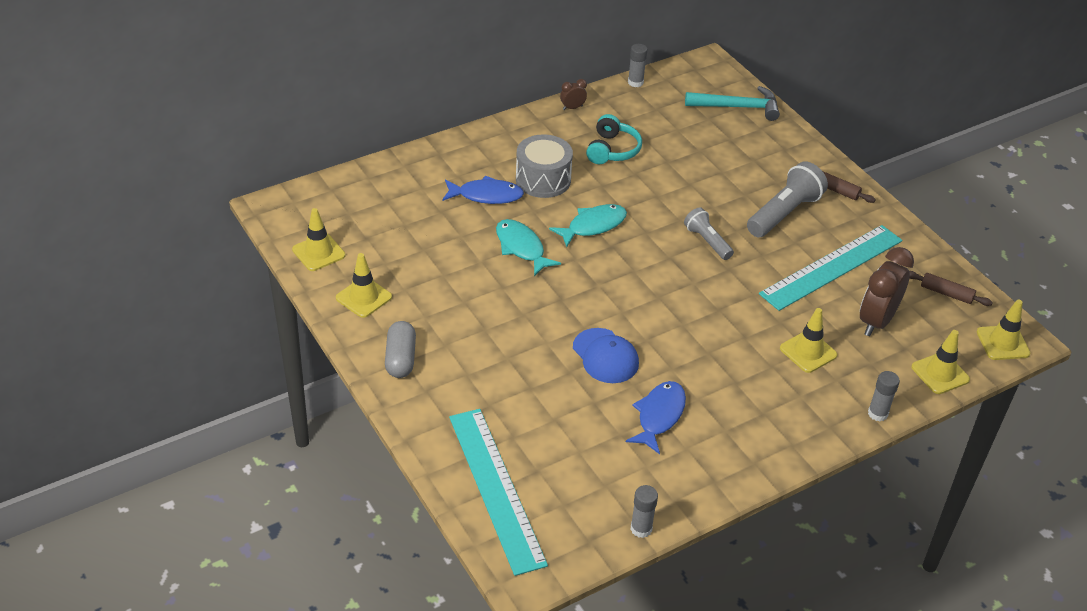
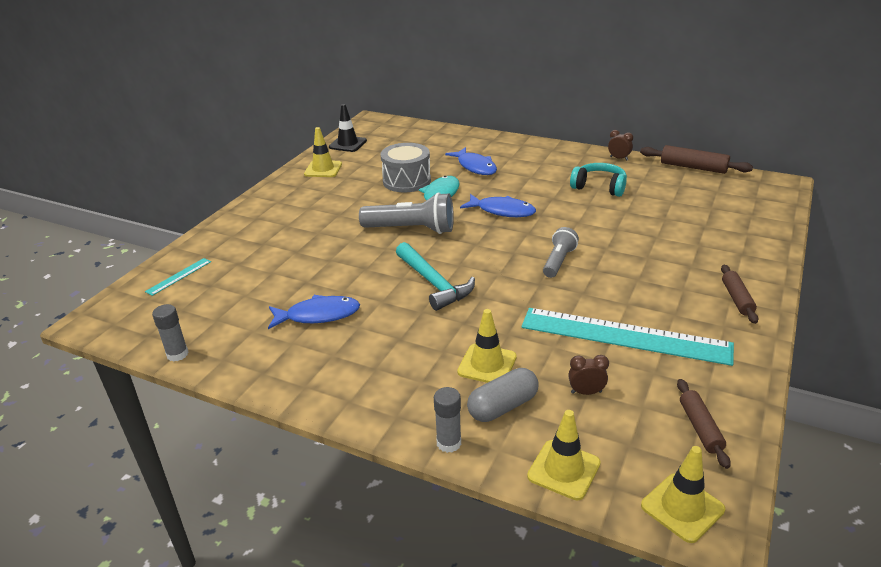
camera: 60 degrees right, 10 degrees down
(318, 252) = (348, 144): yellow traffic cone -> black traffic cone
(400, 359) = (278, 199): grey capsule -> grey capsule (502, 406)
(496, 488) = (179, 276): turquoise ruler -> turquoise ruler, size x0.41
(543, 179) = (523, 177): grey drum -> grey drum (407, 181)
(593, 226) = (502, 211): turquoise fish -> blue fish
(605, 356) = (363, 267): blue cap -> none
(612, 150) = (599, 187): turquoise headphones -> turquoise headphones turned 135 degrees counterclockwise
(635, 82) = (693, 167): grey glue stick -> brown rolling pin
(737, 107) = (751, 214): turquoise hammer -> turquoise hammer (433, 283)
(784, 213) = (656, 284): grey flashlight -> grey flashlight (411, 229)
(876, 321) = (586, 392): brown clock -> brown clock, size x0.46

